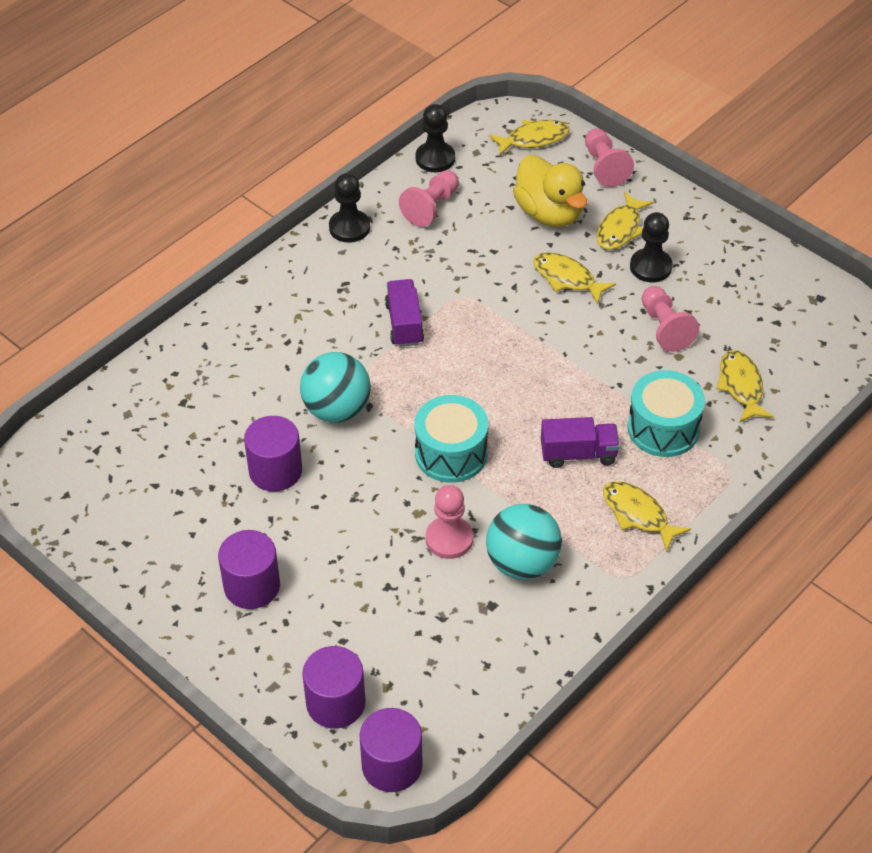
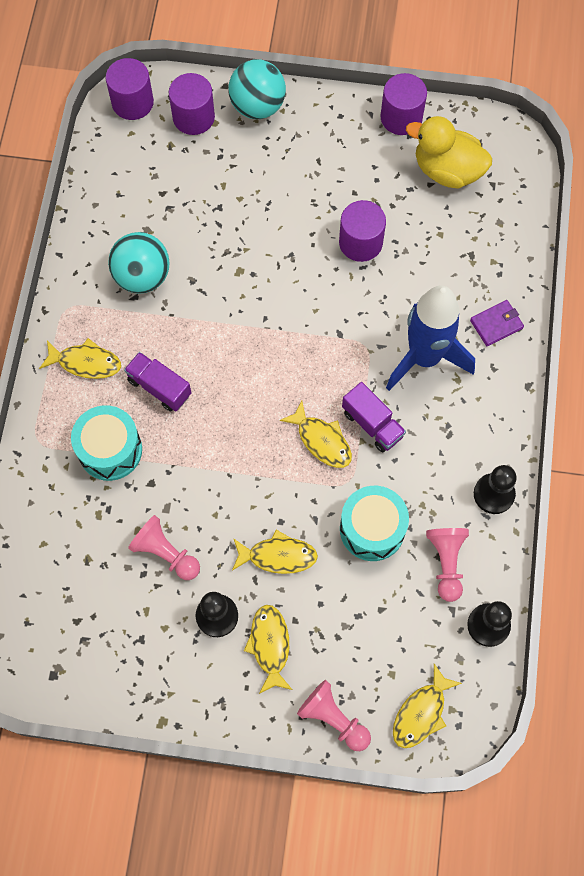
camera: 145 degrees right, 20 degrees up
(220, 337) = (496, 324): none -> purple wallet
(252, 586) = (305, 156): purple cylinder -> purple cylinder (401, 117)
(310, 346) = (424, 357): none -> blue rocket
(337, 409) = (359, 316): turquoise ball -> turquoise ball (257, 106)
(449, 539) = (204, 264): pink pawn -> none
(451, 453) = (251, 331): turquoise drum -> turquoise drum (372, 529)
(549, 213) = (343, 623): yellow duck -> yellow duck (447, 170)
(578, 454) = (159, 387): purple truck -> purple truck turned 75 degrees clockwise
(741, 386) = (72, 530): yellow fish -> yellow fish (322, 440)

